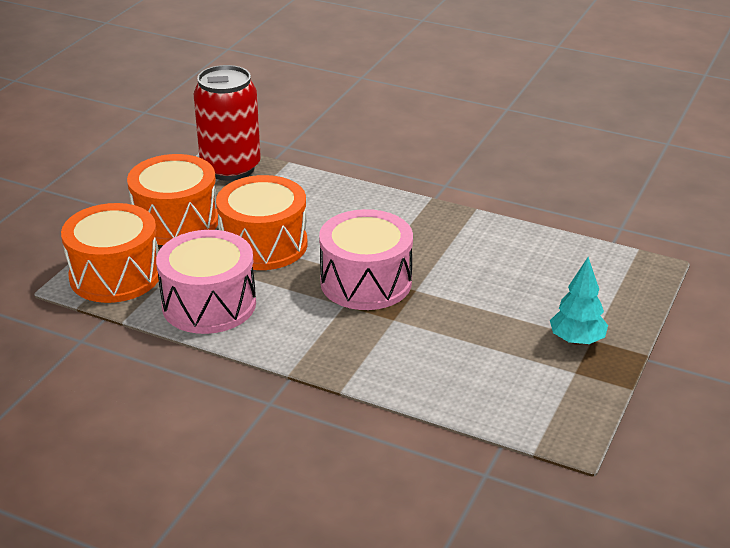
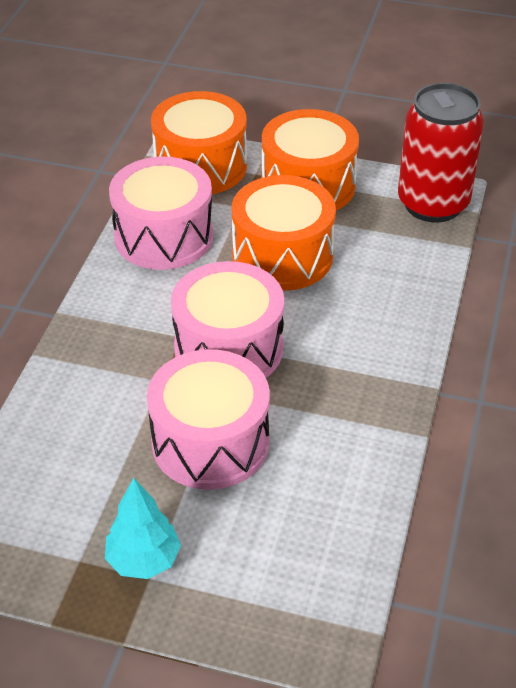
camera: 80 degrees right, 10 degrees up
(466, 300) = (210, 442): none -> pink drum

